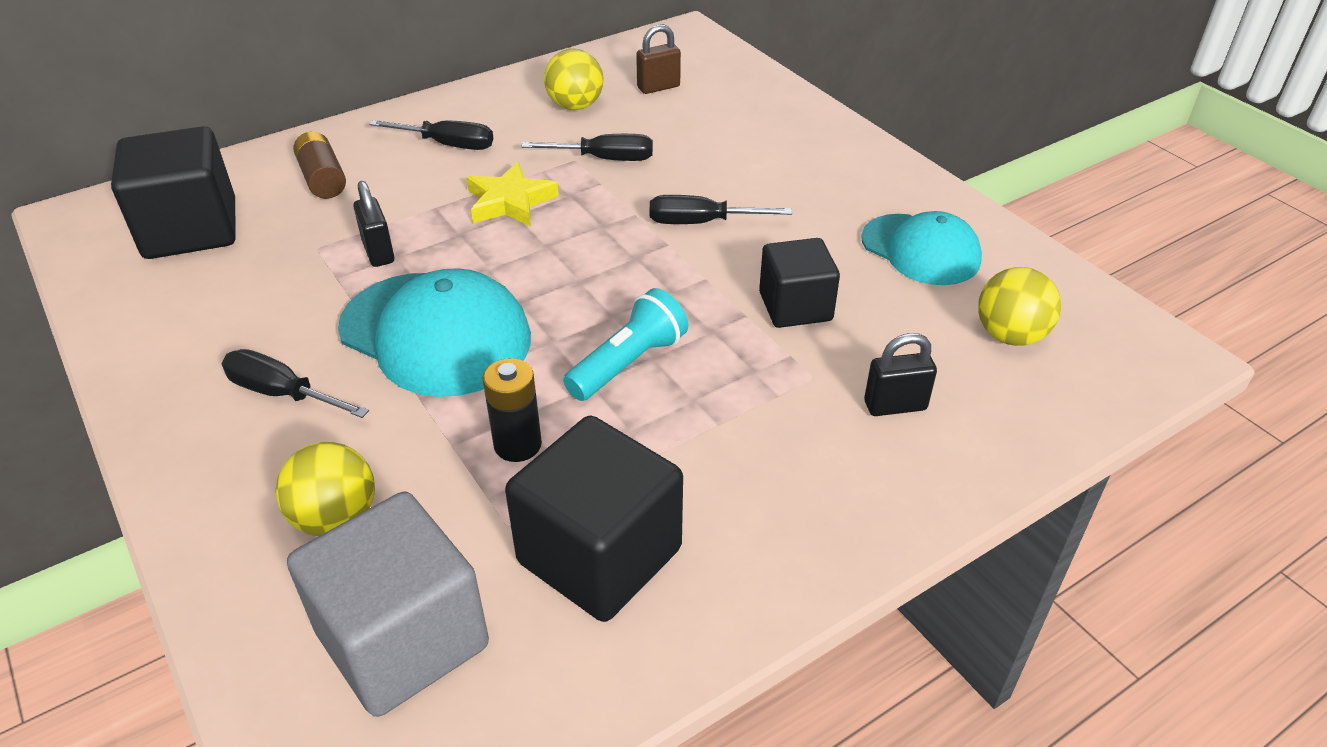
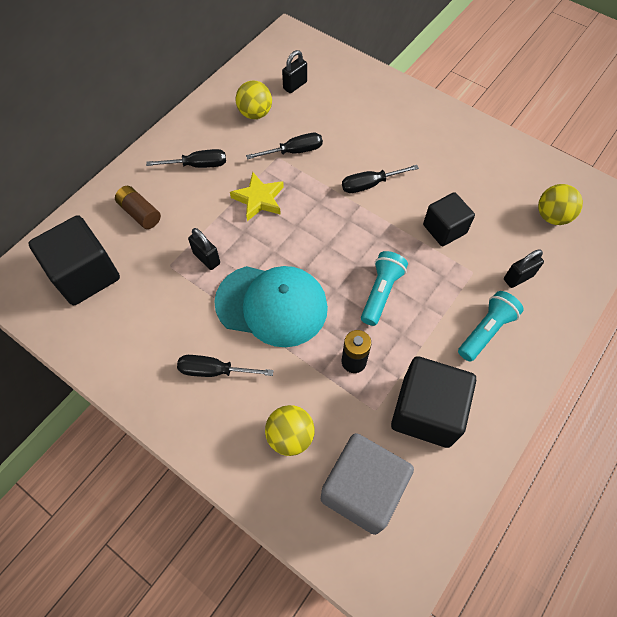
camera: 20 degrees left, 20 degrees up
(658, 87) = (295, 85): brown padlock -> black padlock
(787, 467) = (486, 331): none -> turquoise flashlight
(921, 250) = (488, 171): turquoise cap -> none

